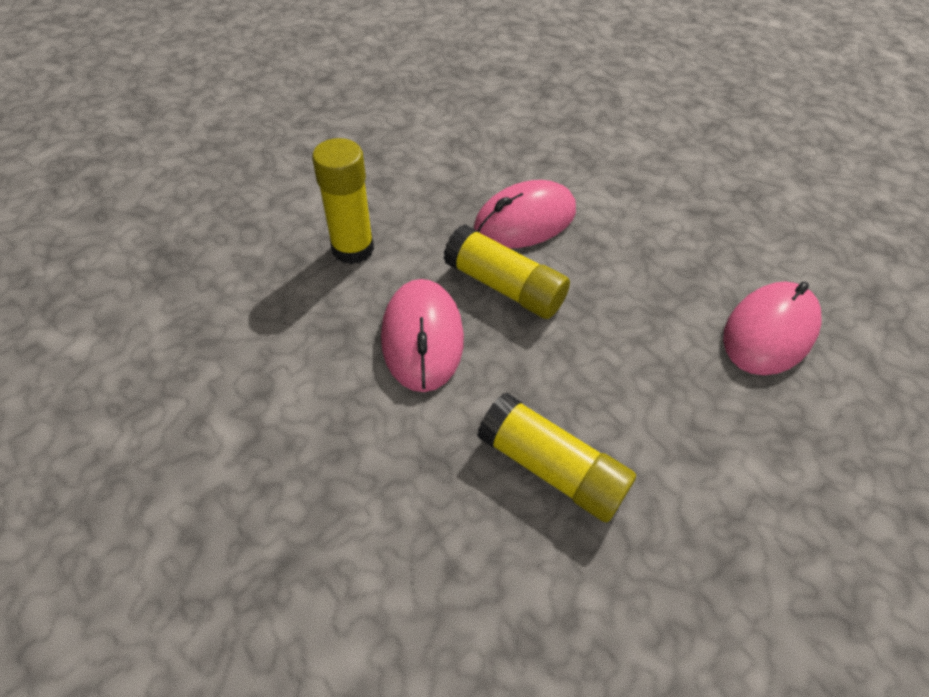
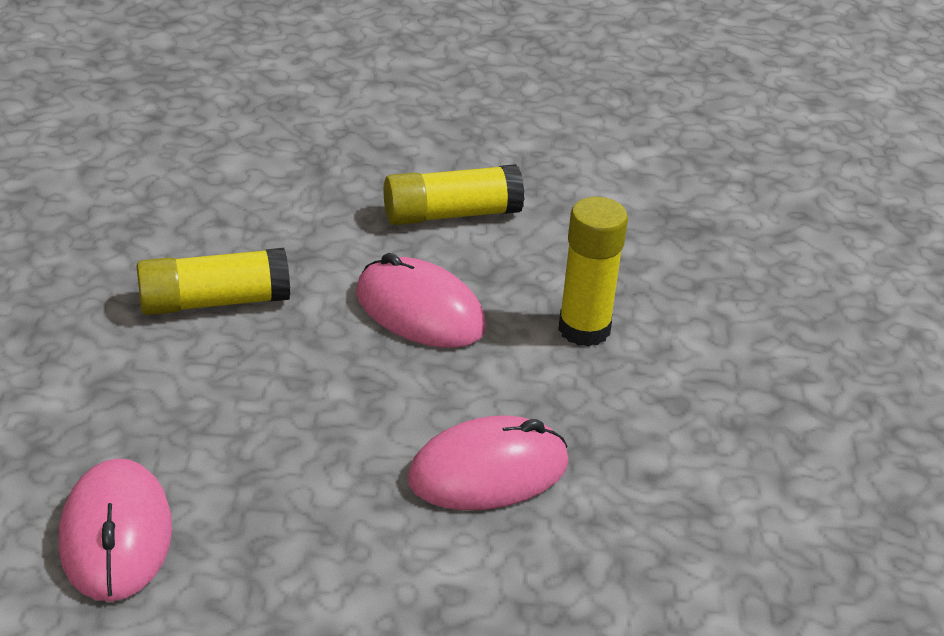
camera: 130 degrees right, 15 degrees down
(504, 286) = (415, 393): yellow glue stick -> yellow glue stick (451, 214)
(525, 220) = (488, 471): pink mouse -> pink mouse turned 60 degrees clockwise

